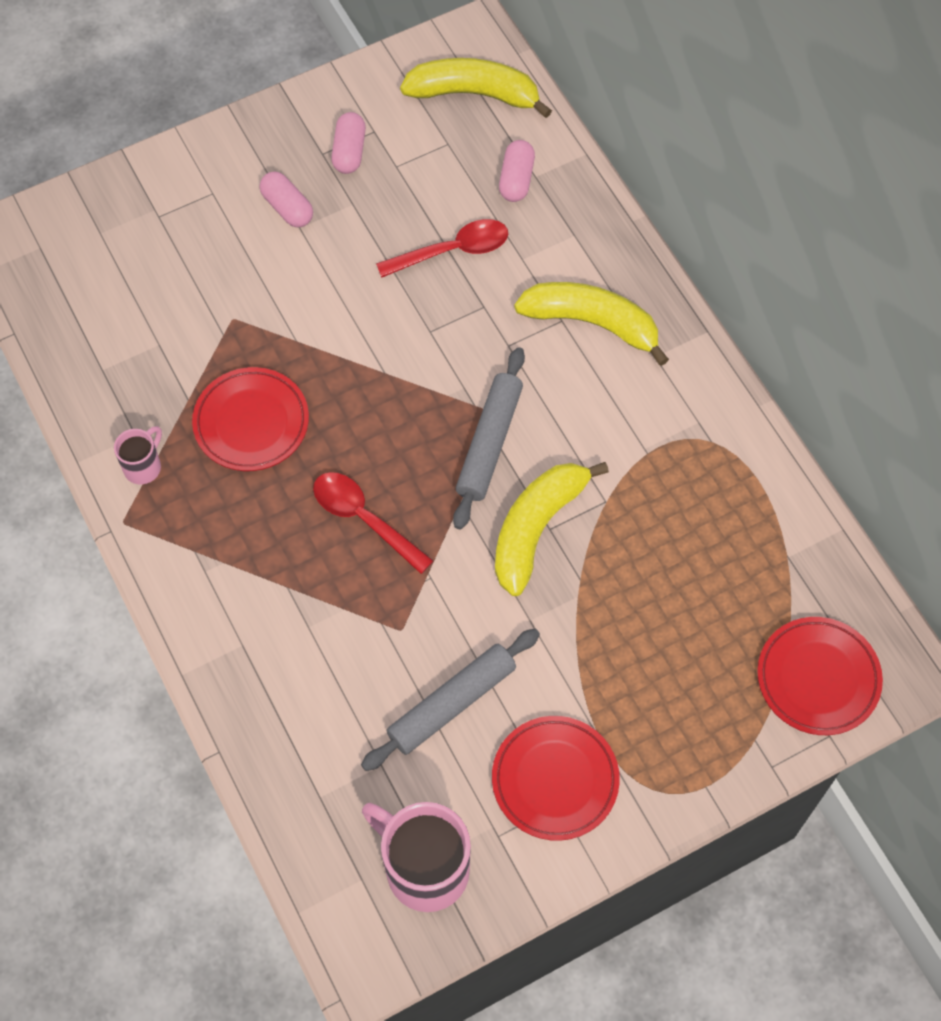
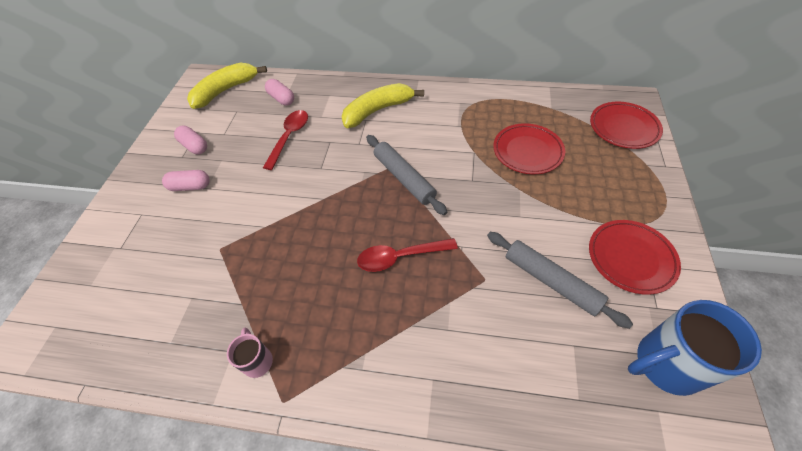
camera: 50 degrees left, 10 degrees down
(251, 423) = (290, 278): red plate -> red plate (527, 151)
(424, 868) = (665, 364): pink mug -> blue mug
(451, 703) = (551, 281): grey rolling pin -> grey rolling pin turned 45 degrees counterclockwise
(536, 528) = (468, 185): yellow banana -> none

